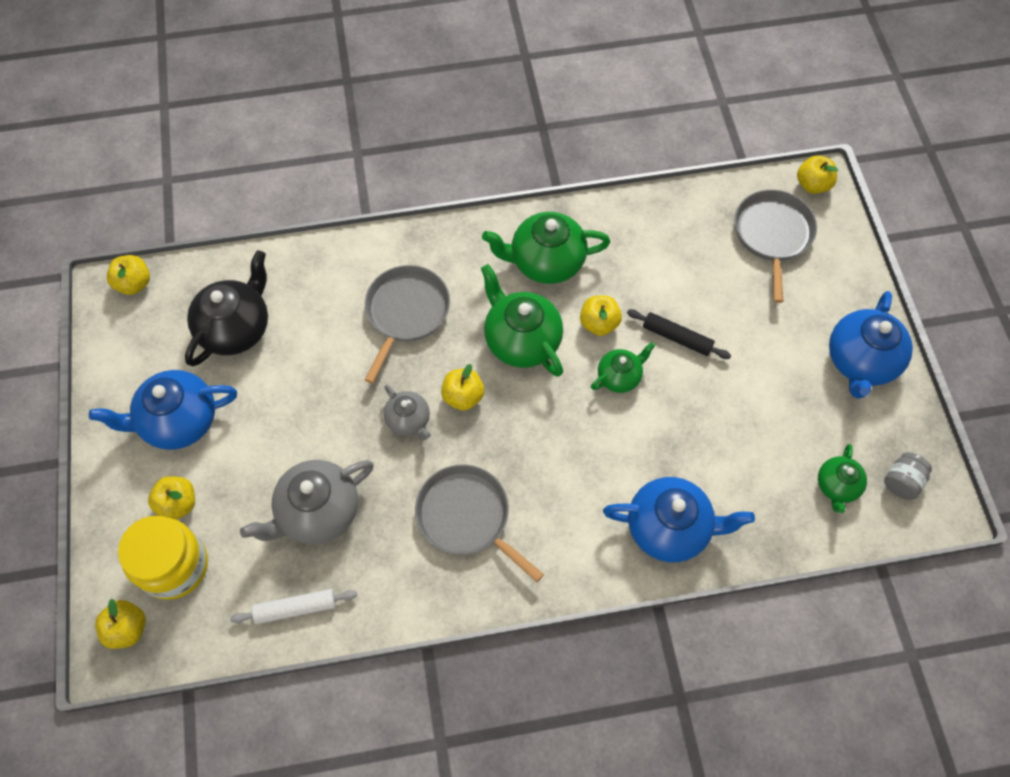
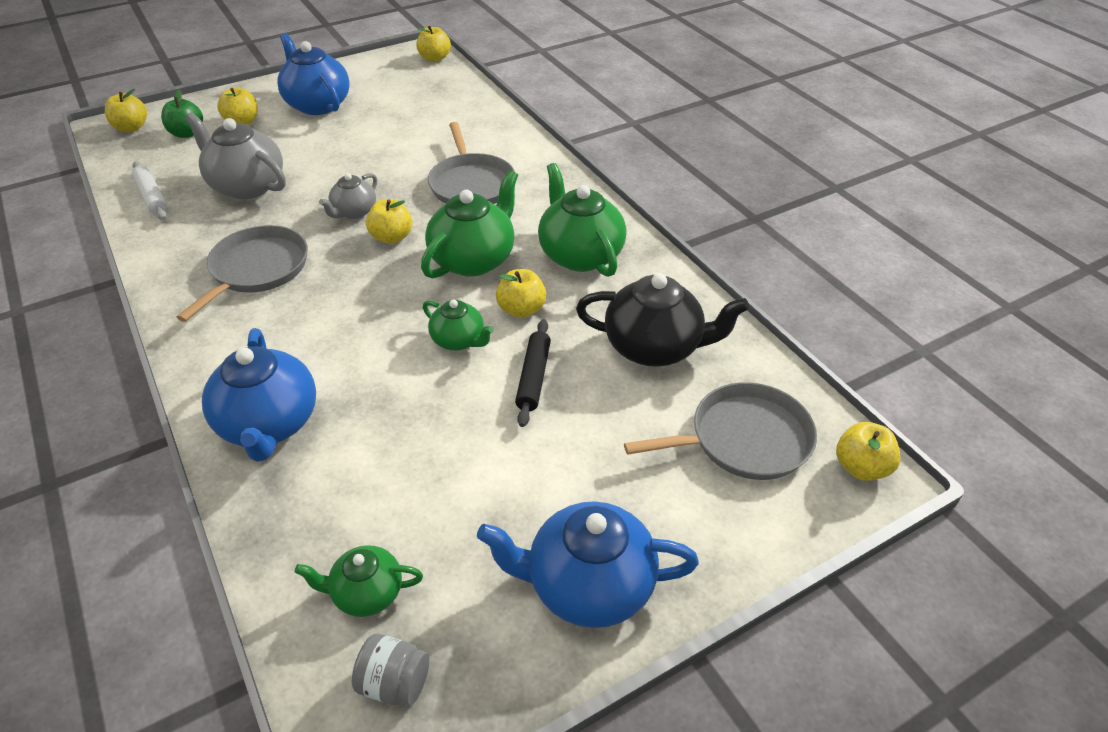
camera: 70 degrees right, 20 degrees down
(174, 566) = (187, 133): yellow jar -> green apple
(236, 328) = (414, 107): black teapot -> black teapot (655, 347)
(406, 313) = (471, 184): grey pan -> grey pan turned 75 degrees clockwise

